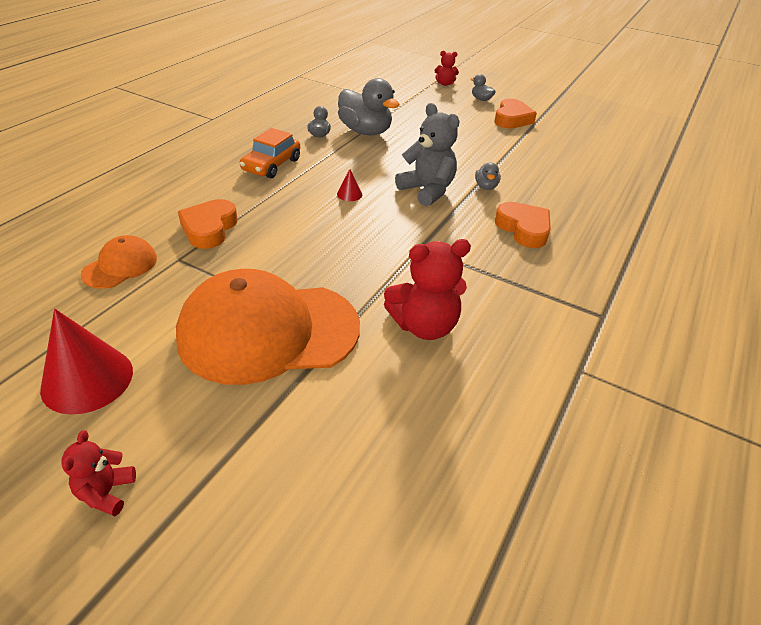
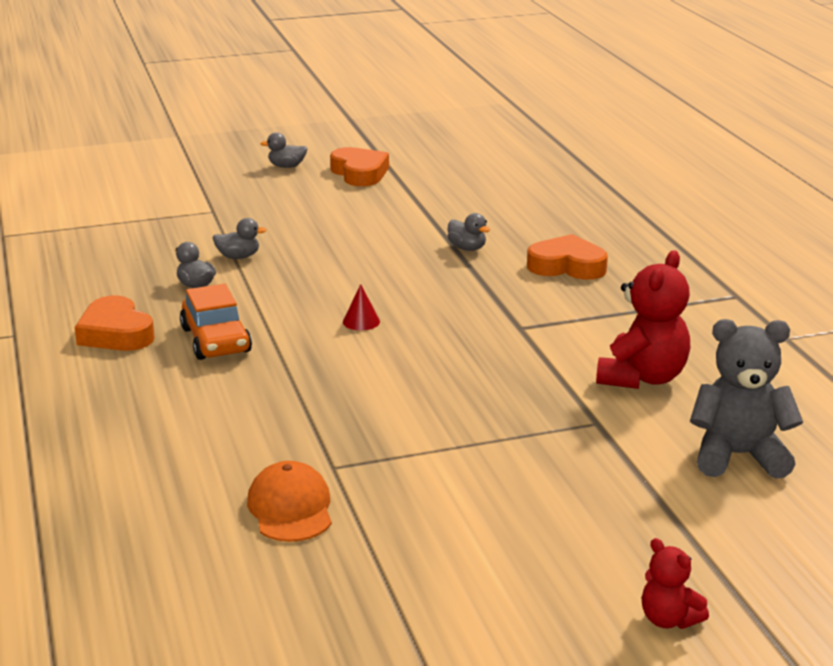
camera: 45 degrees left, 15 degrees down
(87, 379) = (484, 587): red cone -> none
(209, 228) = (298, 427): orange heart -> orange heart (116, 333)
(268, 331) = (543, 459): orange cap -> none
(365, 131) = (238, 257): grey duck -> grey duck, size x0.47
(427, 191) = (425, 279): grey teddy bear -> grey teddy bear (738, 456)
(445, 84) = (210, 166): red teddy bear -> none

